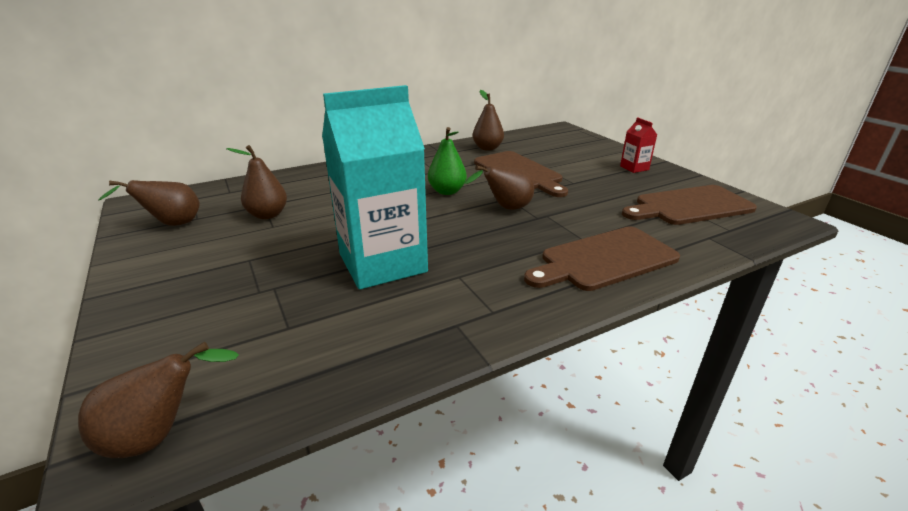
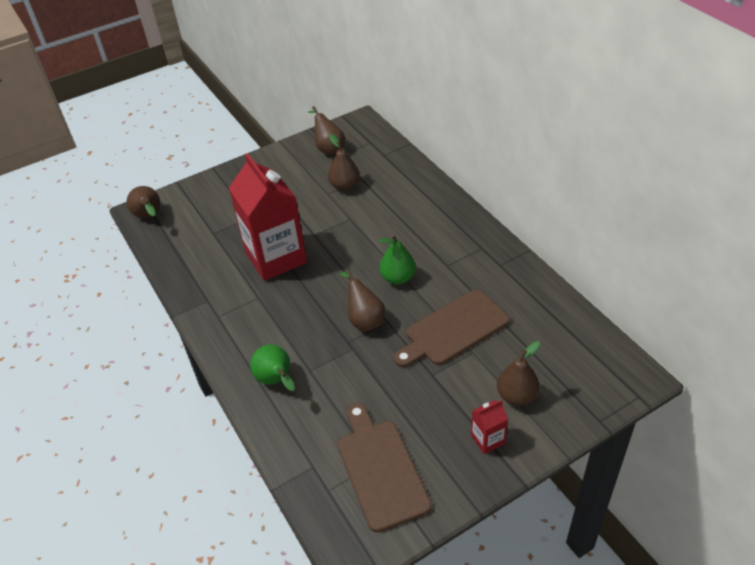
camera: 90 degrees right, 15 degrees up
(382, 263) = (276, 257): turquoise carton -> red carton
(487, 148) = (526, 301): brown pear -> brown pear (516, 395)
(604, 259) = (276, 380): brown cutting board -> green pear

